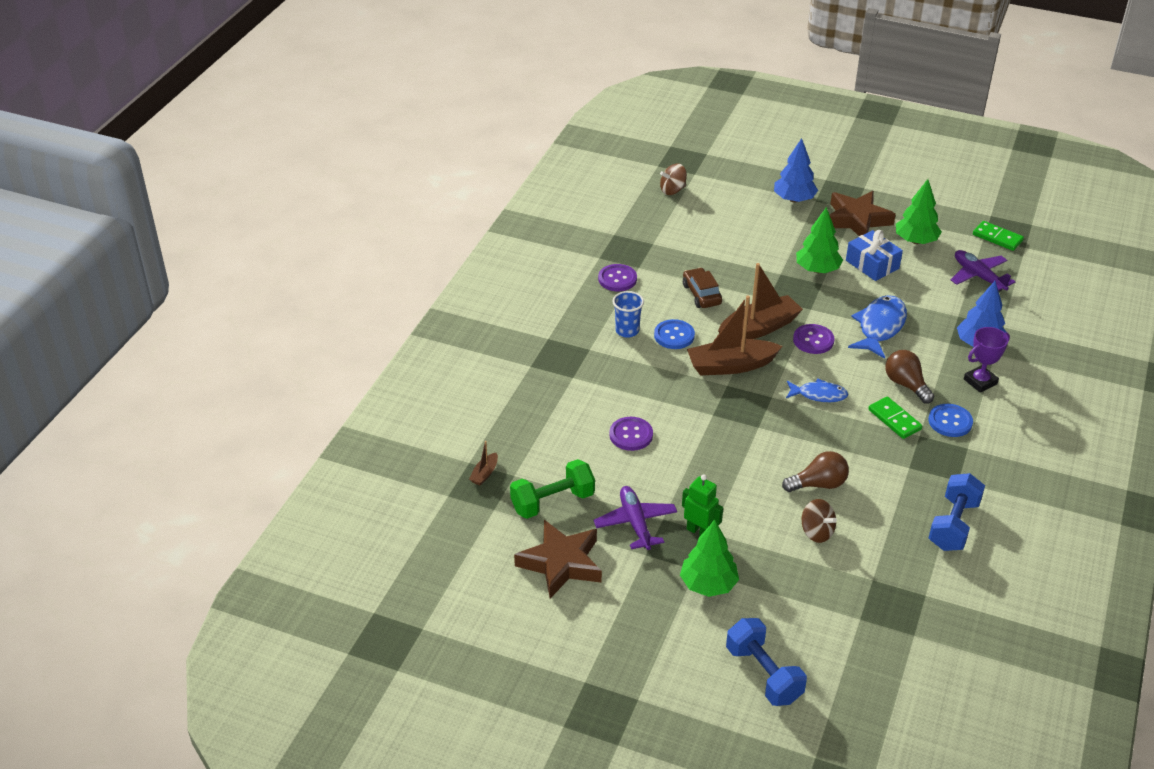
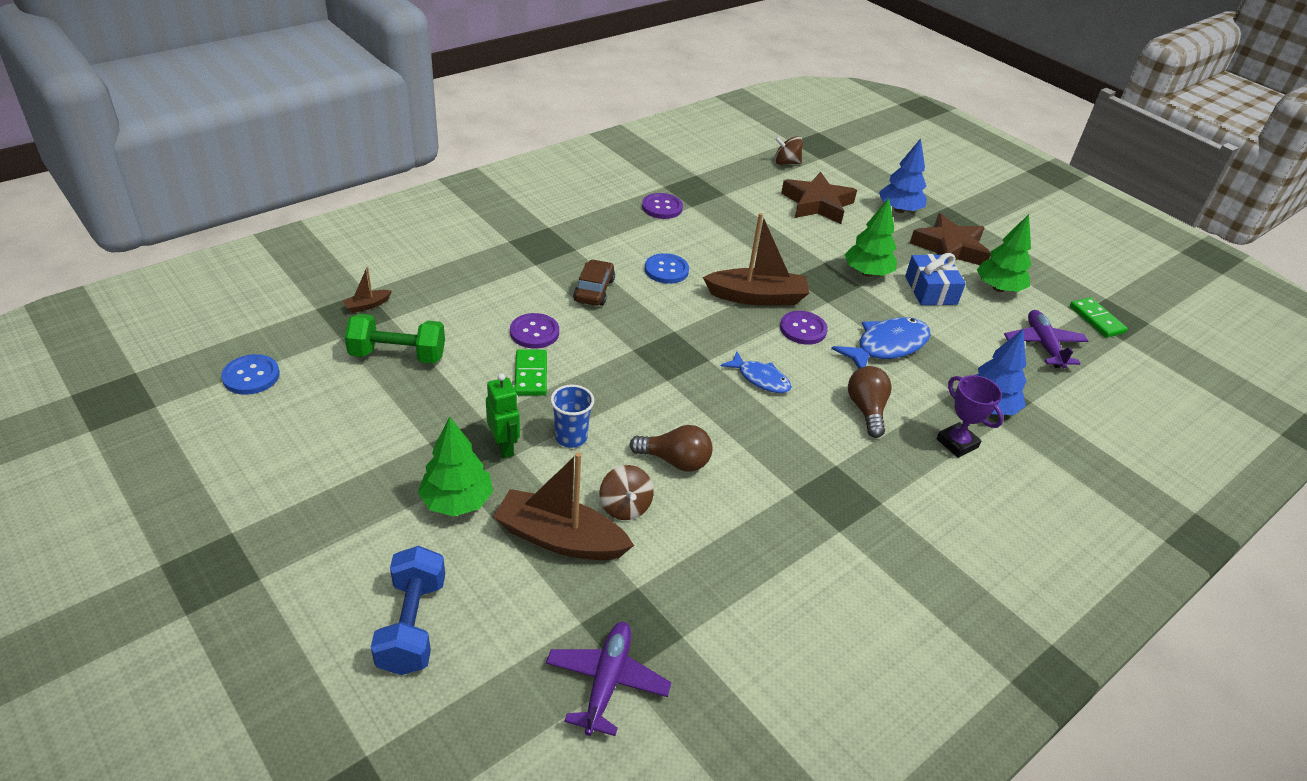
camera: 25 degrees right, 0 degrees up
(561, 563) = (342, 411): brown star -> brown star (817, 204)
(627, 331) = (626, 249): blue cup -> blue cup (571, 437)
(635, 523) = (451, 409): purple plane -> purple plane (607, 682)
(701, 294) = (728, 248): brown car -> brown car (594, 290)
(731, 366) = (695, 316): brown boat -> brown boat (560, 539)
(894, 419) = (821, 437): green domino -> green domino (530, 375)
(950, 422) = (884, 467): blue button -> blue button (251, 376)
(953, 525) = (789, 575): blue dumbbell -> none
(980, 381) = (957, 443): purple trophy -> purple trophy turned 60 degrees clockwise

